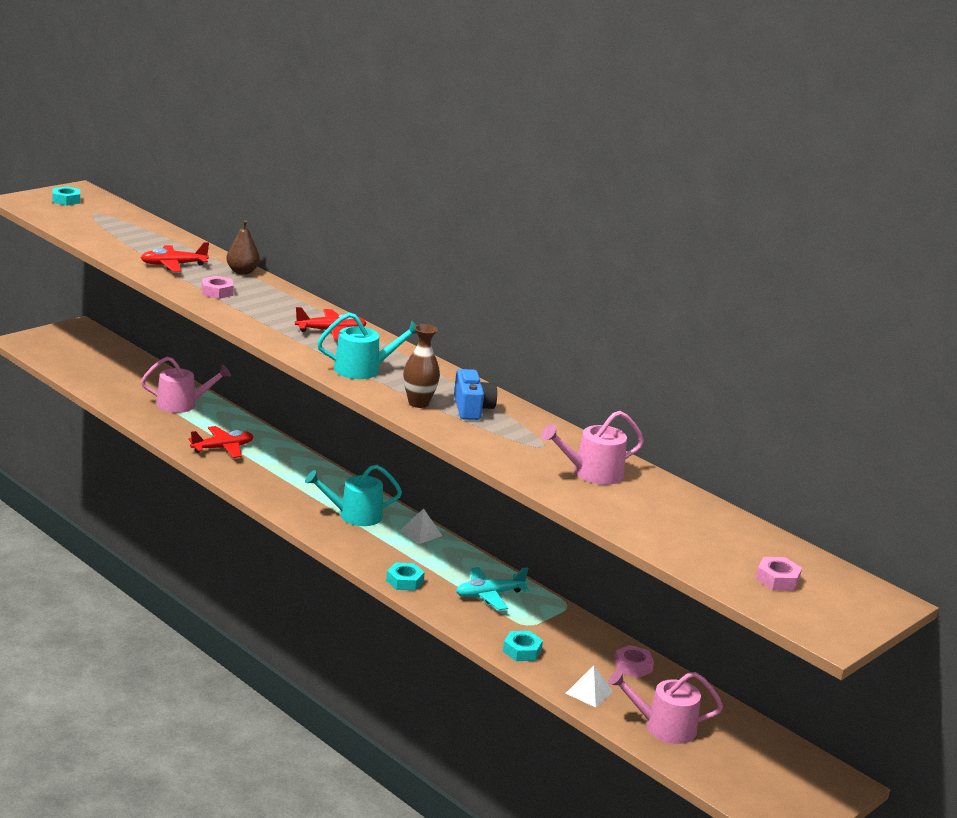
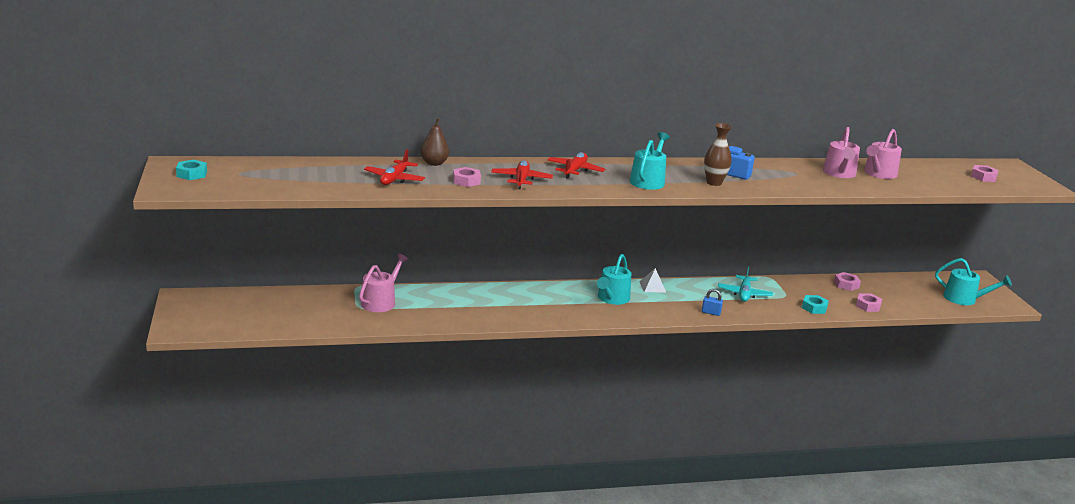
camera: 55 degrees left, 0 degrees up
(222, 448) = (470, 310): red plane -> red plane (521, 180)
(404, 581) = (711, 313): turquoise nut -> blue padlock
(589, 692) = (868, 306): white pyramid -> pink nut
(663, 727) = (911, 300): pink watering can -> pink watering can (878, 174)
(738, 775) = (964, 299): none -> turquoise watering can

